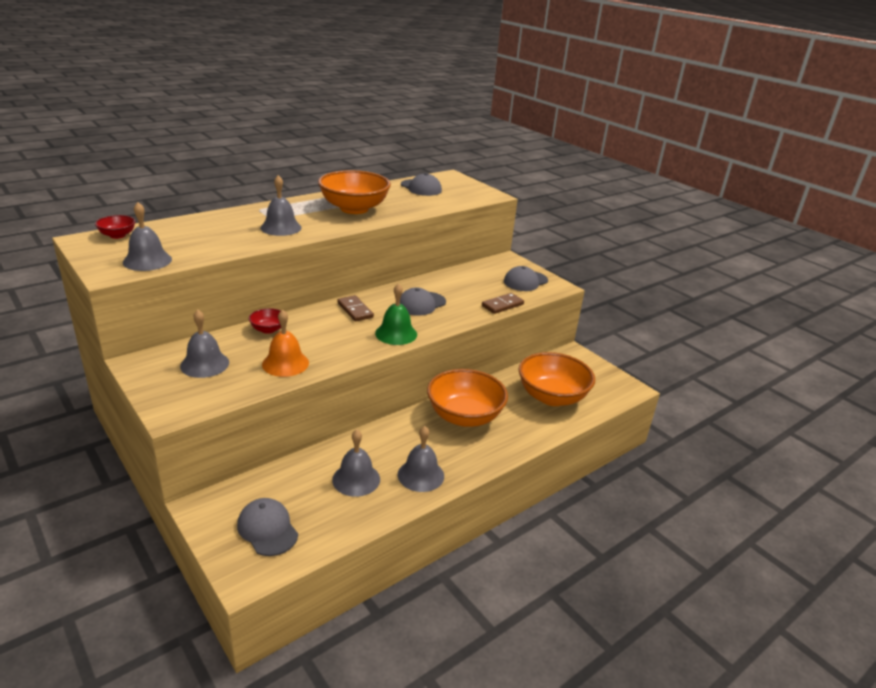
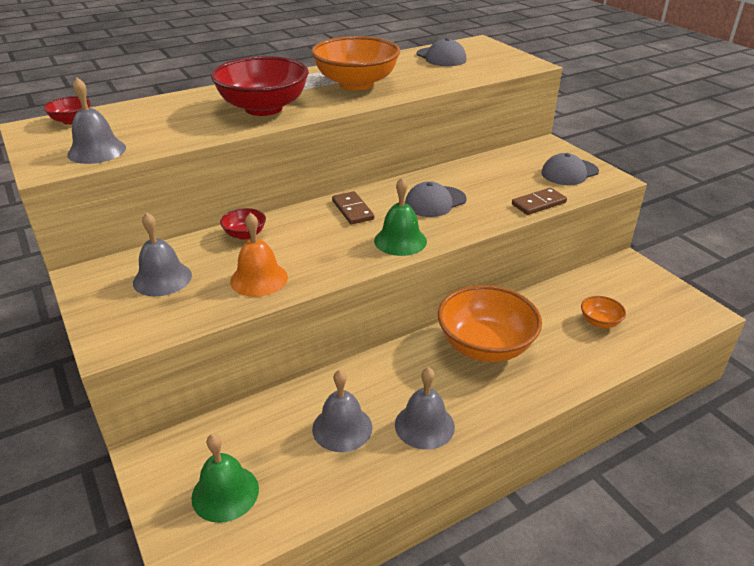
camera: 10 degrees right, 5 degrees up
(267, 529) = (225, 493): grey cap -> green bell
(281, 227) = (263, 108): grey bell -> red bowl
(552, 397) = (600, 322): orange bowl -> orange bowl, size x0.45

